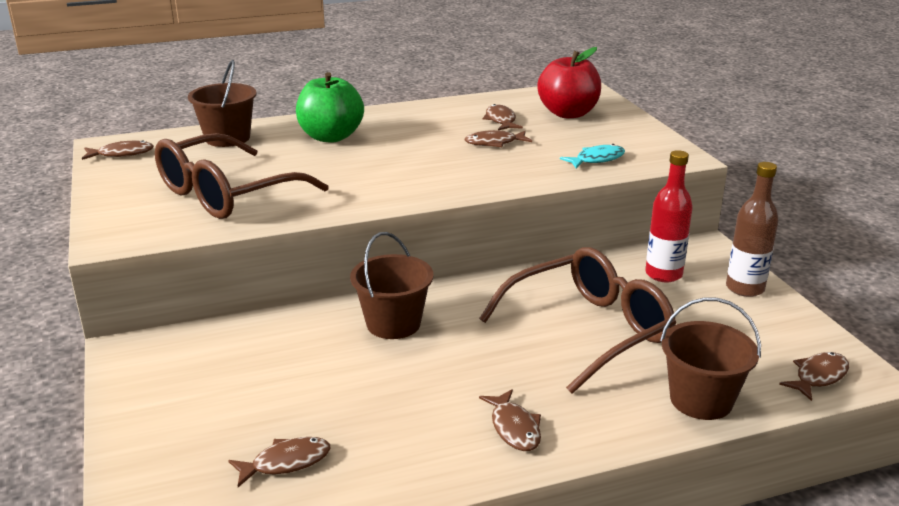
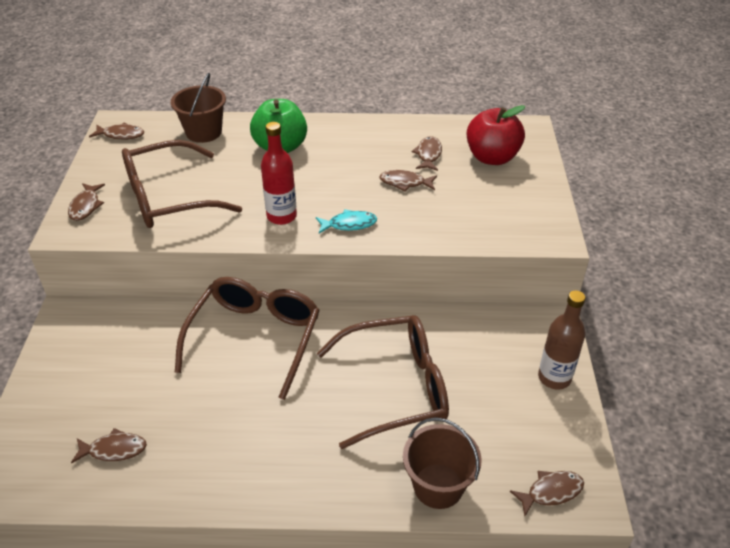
camera: 20 degrees right, 15 degrees up
(393, 323) = (254, 339): brown bucket -> brown glasses
(514, 428) = (282, 468): brown fish -> brown fish (86, 206)
(597, 159) = (478, 223): turquoise fish -> turquoise fish (349, 224)
(663, 274) = (495, 343): red bottle -> red bottle (281, 216)

